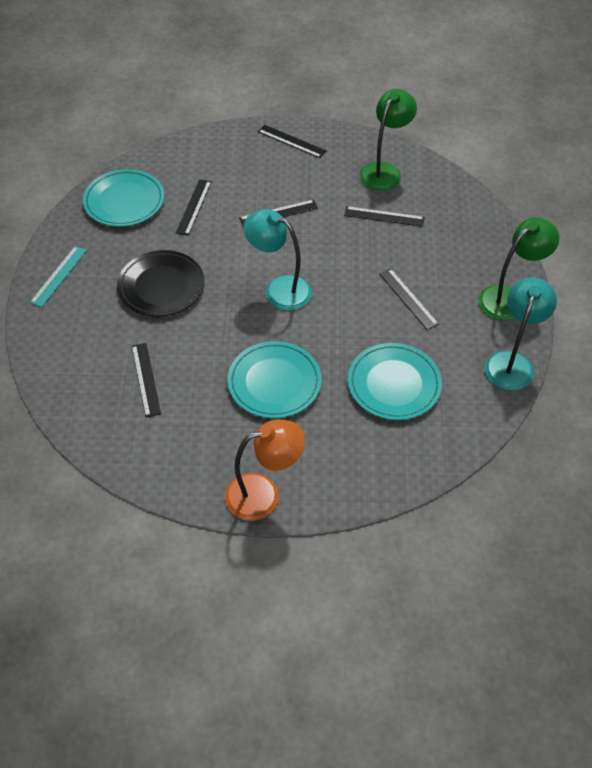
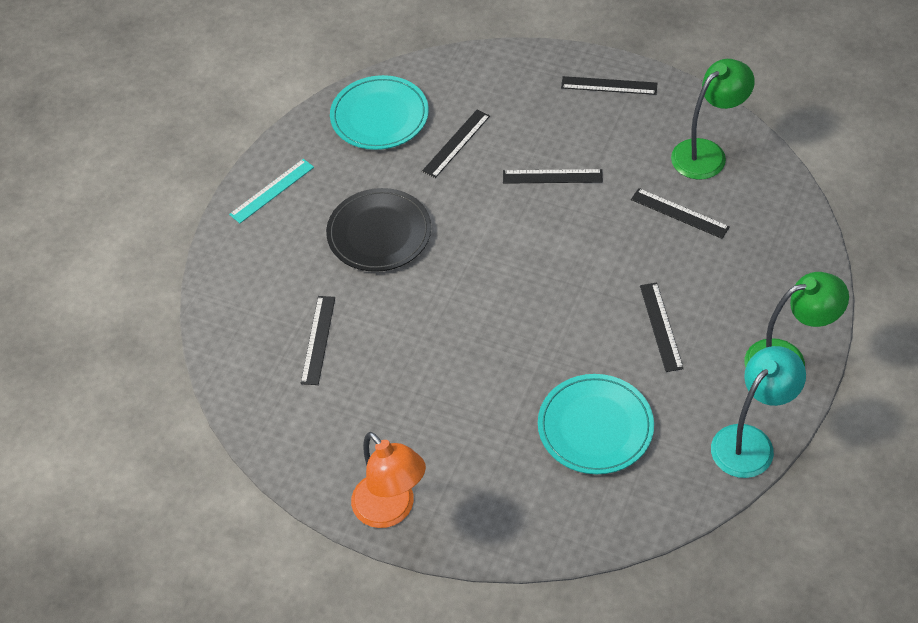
camera: 25 degrees right, 0 degrees up
(263, 494) = (391, 510): orange lamp -> orange lamp turned 45 degrees clockwise
(274, 382) = (458, 384): turquoise plate -> none
(279, 289) = (512, 273): turquoise lamp -> none
(291, 141) = (609, 85): black ruler -> black ruler turned 45 degrees counterclockwise

